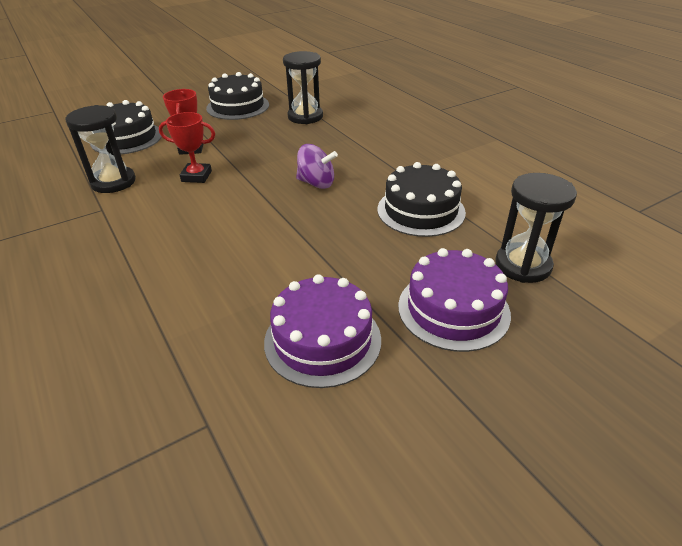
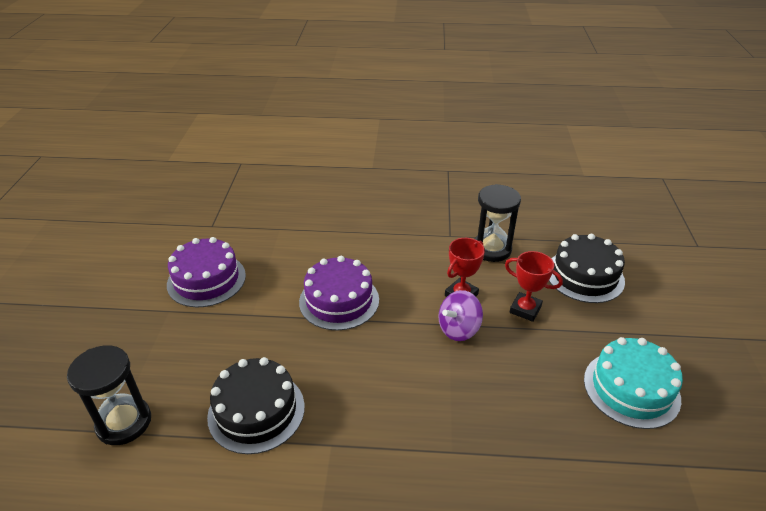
camera: 125 degrees right, 0 degrees up
(238, 106) = (631, 389): black cake -> turquoise cake
(305, 117) = (551, 441): black hourglass -> none
(316, 183) = (375, 365): purple spinning top -> purple spinning top (458, 329)
(453, 309) = (149, 348): purple cake -> purple cake (339, 300)

